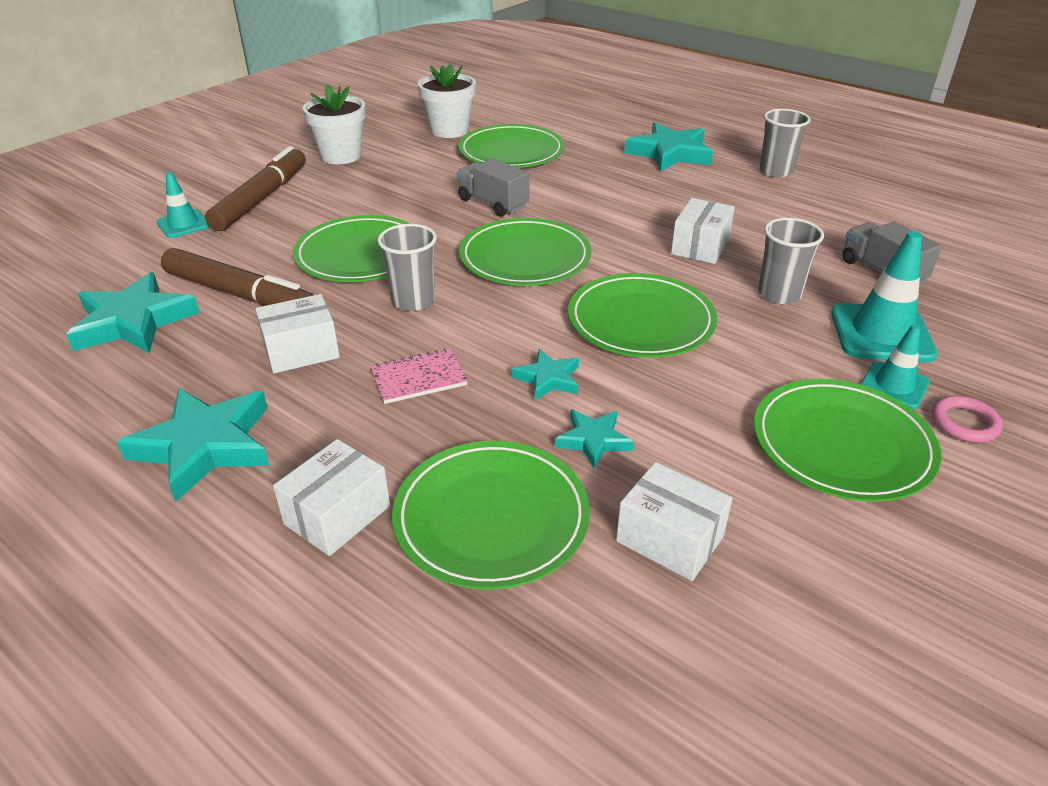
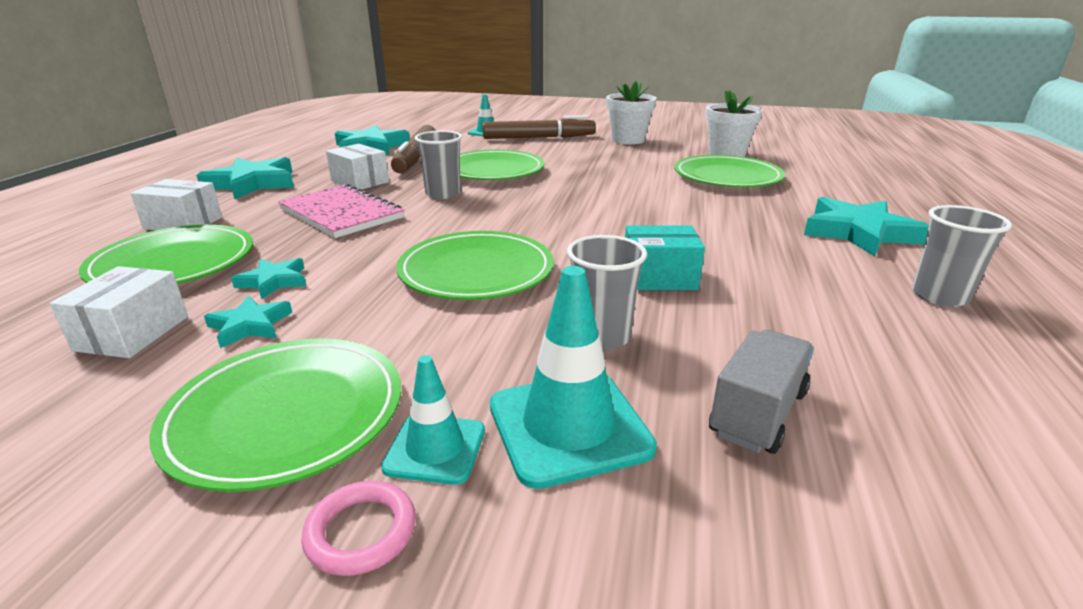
camera: 65 degrees right, 10 degrees down
(419, 378) = (341, 214): pink notebook -> pink notebook, size x1.71
(493, 203) = (622, 188): grey truck -> none
(525, 258) = (543, 212): green plate -> none
(548, 379) = (358, 251): turquoise star -> turquoise star (250, 325)
(700, 246) = (659, 277): white box -> turquoise box

